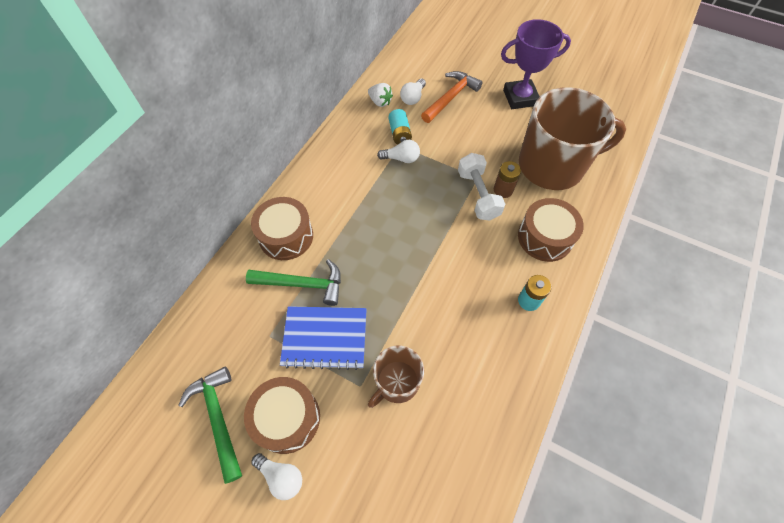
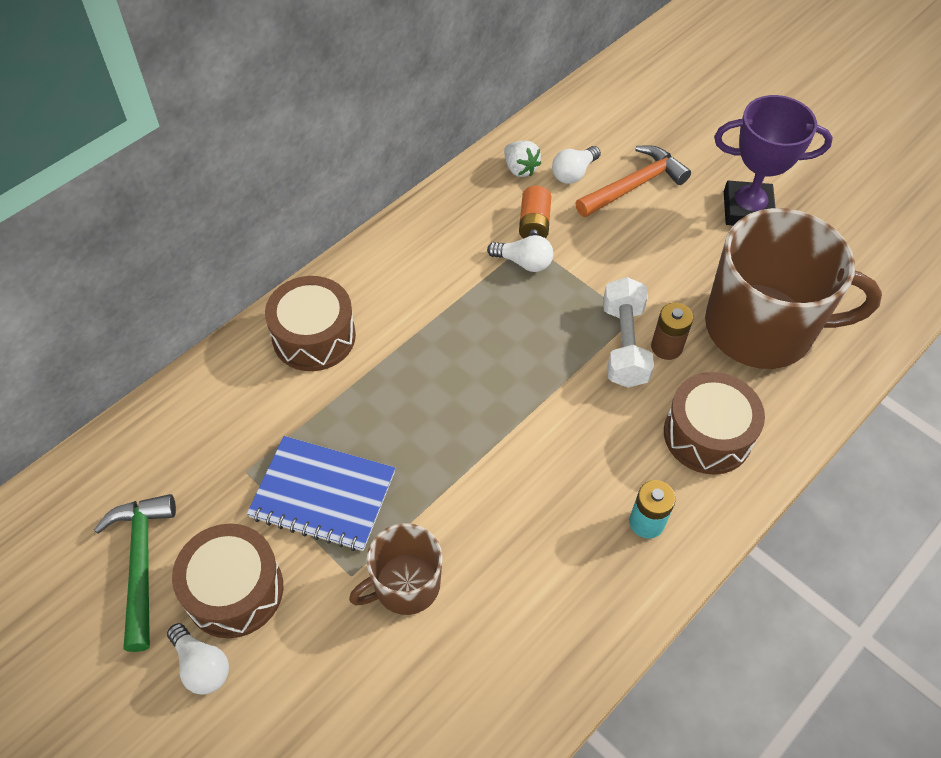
camera: 15 degrees right, 5 degrees down
(302, 284) = (315, 411): green hammer -> none
(399, 133) = (534, 224): turquoise battery -> orange battery

